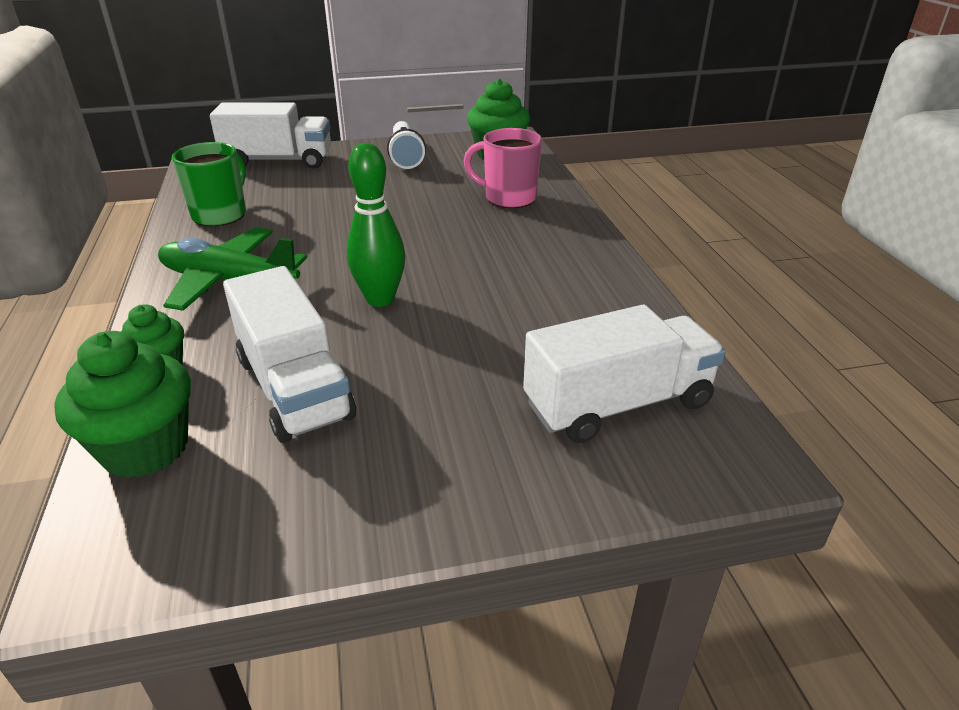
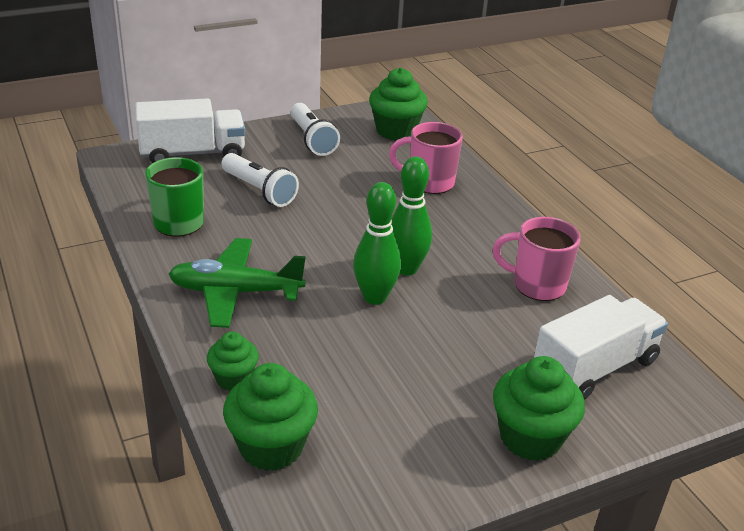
camera: 15 degrees left, 0 degrees up
(294, 388) = (353, 384): white truck -> none
(322, 194) = (260, 191): none -> white flashlight
(434, 274) = (406, 269): none -> green bowling pin
(486, 482) = (530, 438): none -> green cupcake
(584, 304) = (537, 285): none -> pink mug

